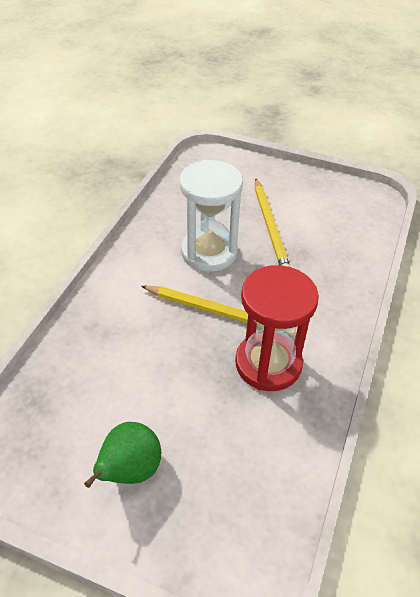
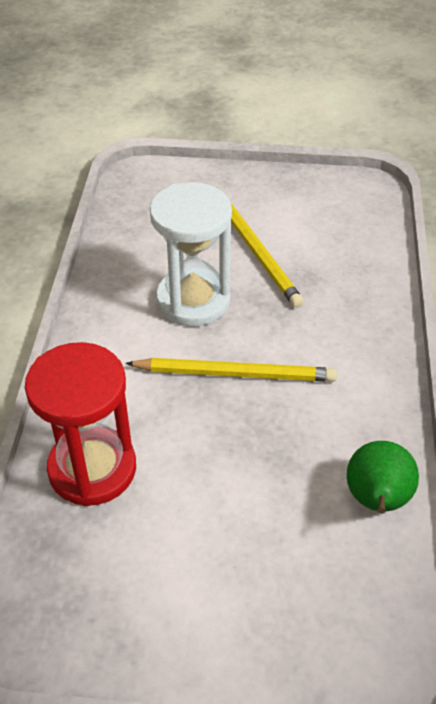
camera: 15 degrees left, 0 degrees up
(130, 471) = (202, 594): green pear -> green pear (376, 501)
(268, 364) = (318, 422): red hourglass -> red hourglass (92, 469)

